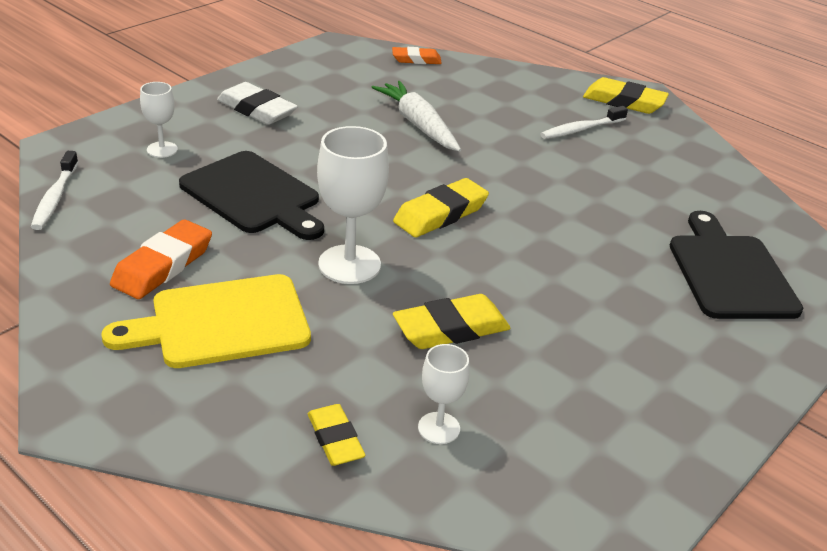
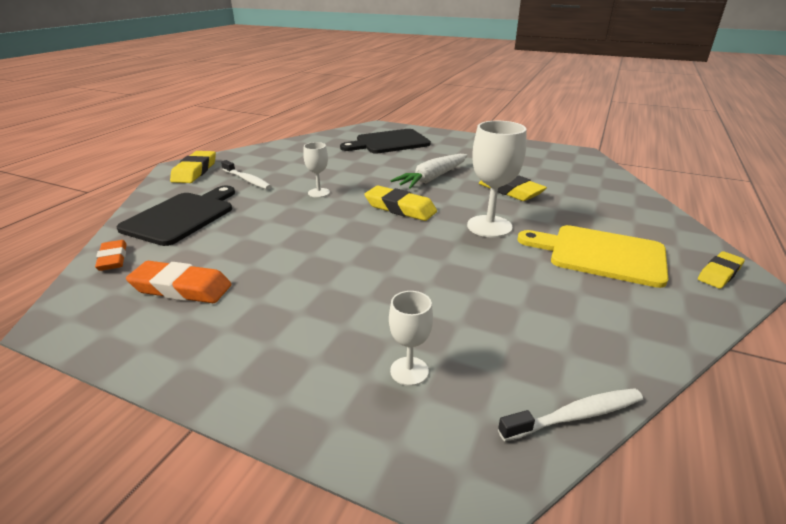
camera: 105 degrees left, 5 degrees down
(163, 265) = (582, 297): orange eraser -> orange eraser (181, 288)
(222, 322) = (600, 254): yellow cutting board -> yellow cutting board turned 150 degrees clockwise
(253, 195) = (445, 284): black cutting board -> black cutting board (182, 216)
(257, 110) = (273, 330): white eraser -> none
(335, 439) = (626, 204): yellow eraser -> yellow eraser (719, 273)
(418, 125) = (267, 235): white carrot -> white carrot (432, 178)
(439, 428) = (582, 184): white goblet -> white goblet (319, 193)

